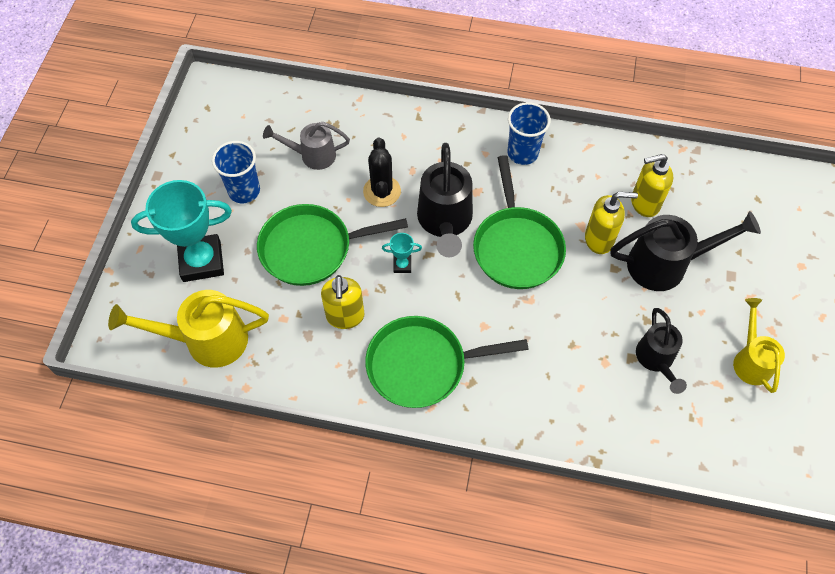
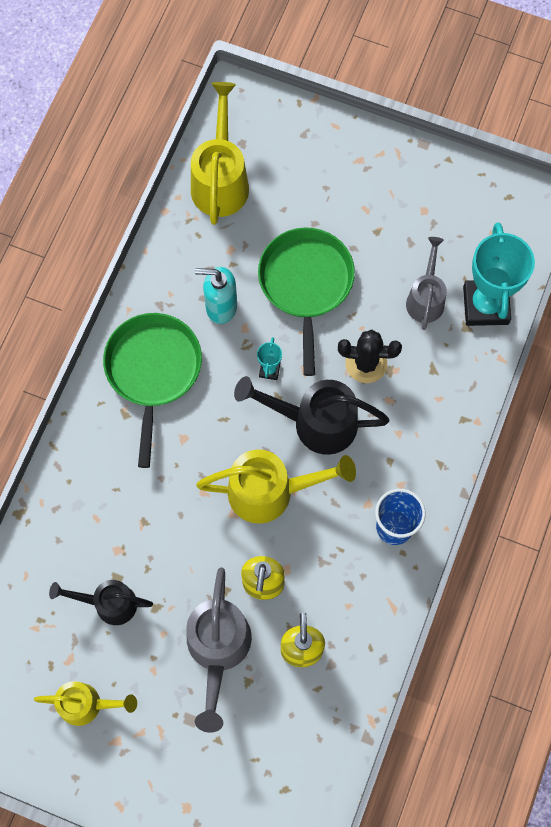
camera: 100 degrees right, 10 degrees up
(202, 261) = (310, 181): turquoise trophy -> turquoise trophy (485, 305)
(244, 191) = (389, 226): blue cup -> none
(345, 316) = (221, 307): yellow soap dispenser -> turquoise soap dispenser
(516, 247) = (270, 492): green pan -> yellow watering can
(665, 264) = (218, 649): black watering can -> grey watering can

